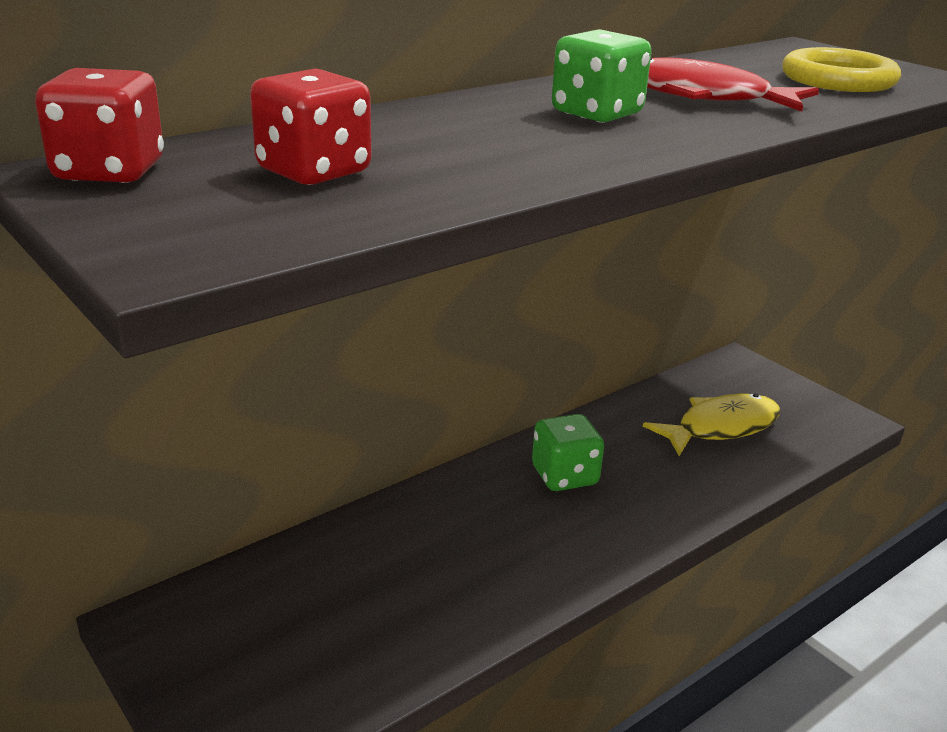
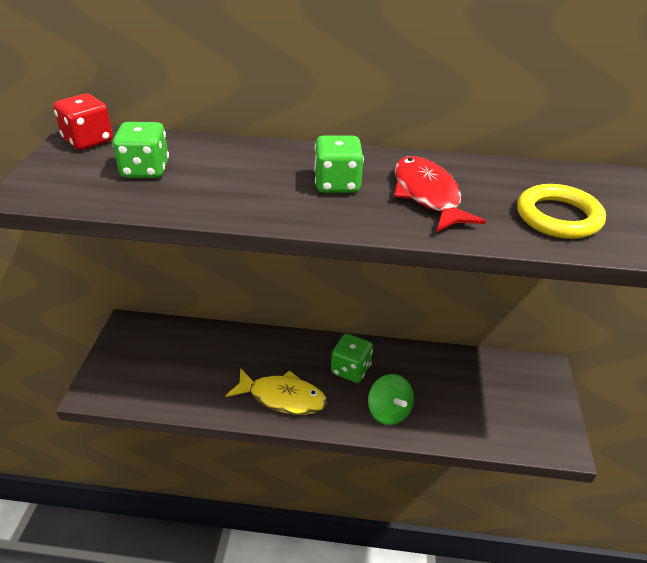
camera: 45 degrees right, 10 degrees up
(314, 172) = (145, 170): red dice -> green dice
(671, 492) = (389, 412): none -> green spinning top
(720, 427) = (471, 397): yellow fish -> yellow fish (283, 397)

